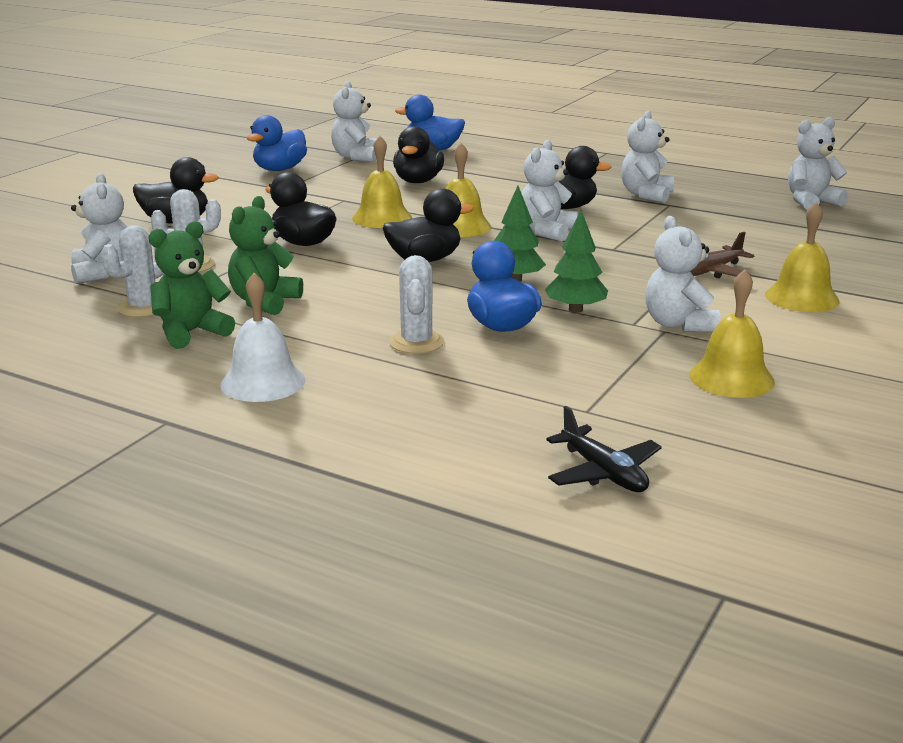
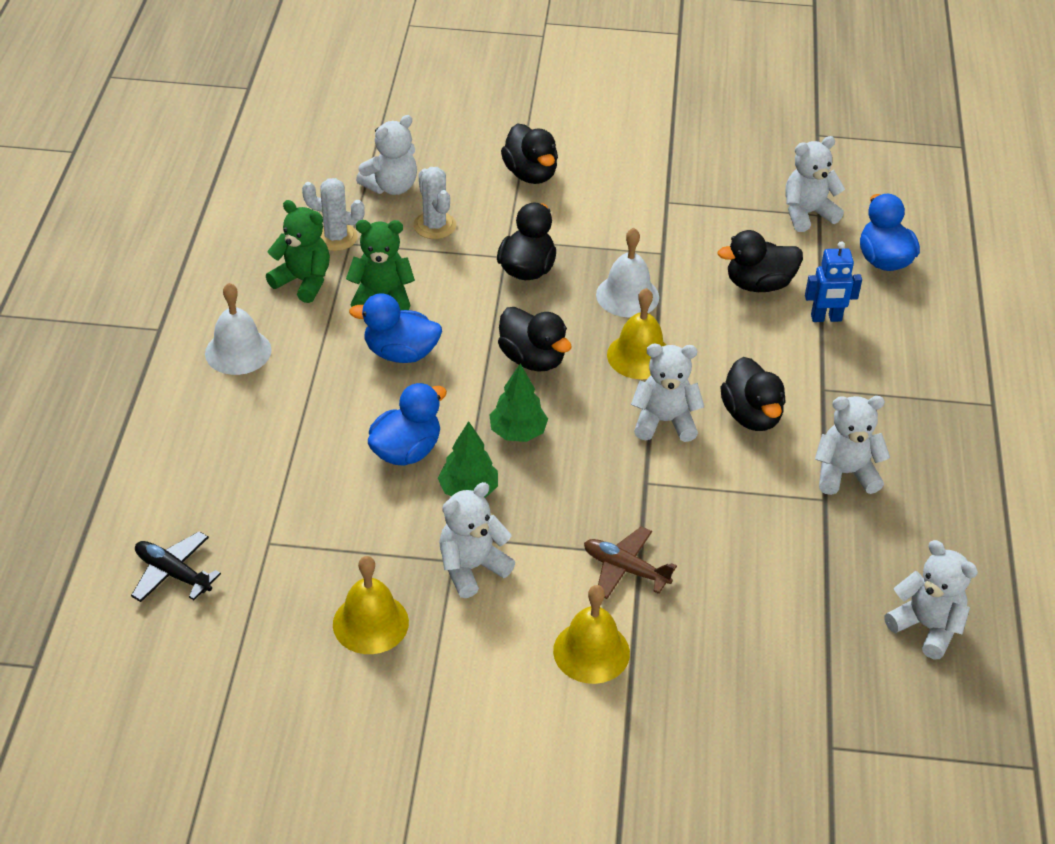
camera: 65 degrees right, 20 degrees up
(280, 169) = (724, 177): blue duck -> blue duck (400, 353)
(382, 218) = (627, 295): yellow bell -> white bell
(416, 342) = (347, 410): white cactus -> none
(477, 172) = (826, 318): none -> blue robot
(603, 473) = (173, 573): black plane -> black plane turned 90 degrees clockwise

